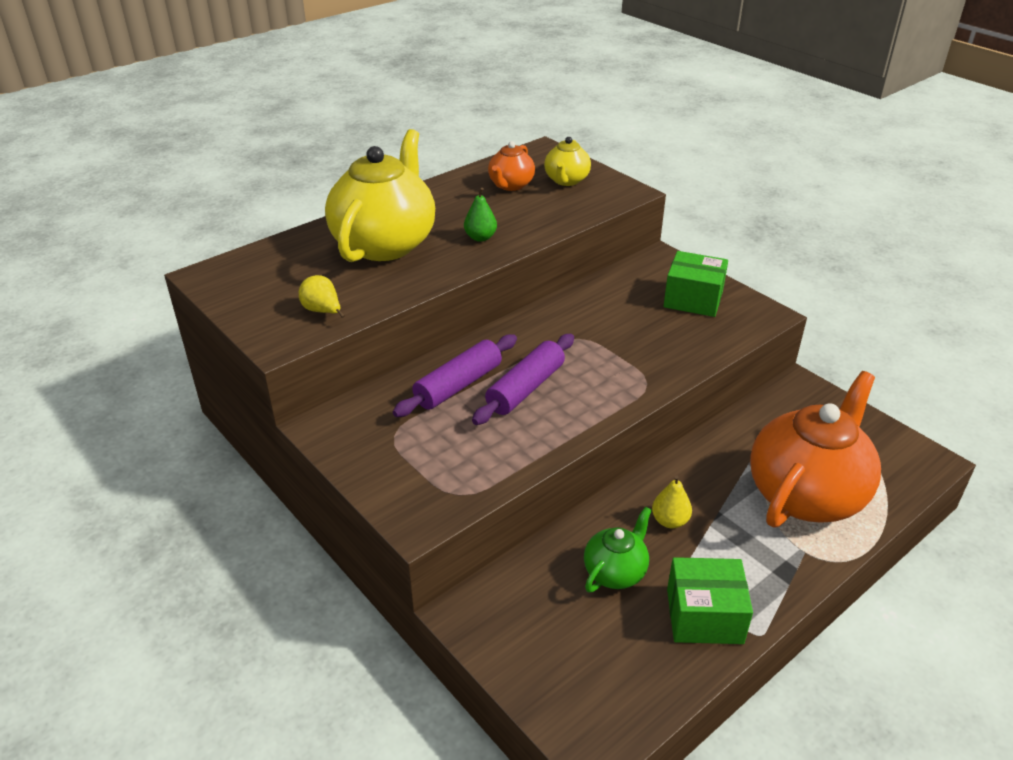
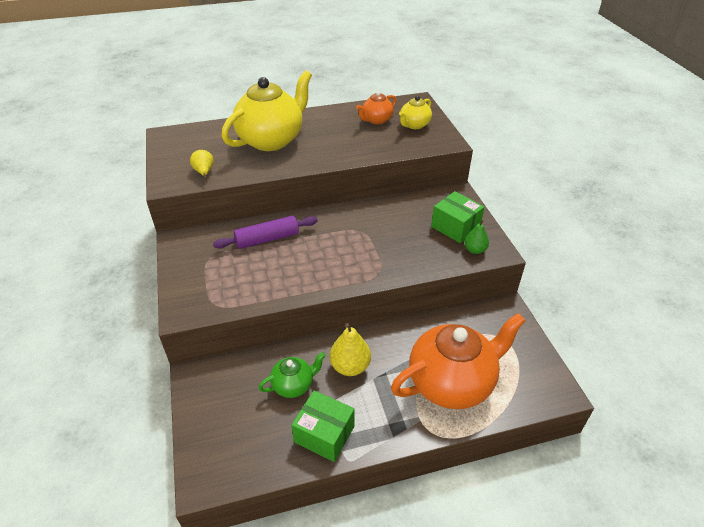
camera: 25 degrees right, 5 degrees up
(480, 238) = (328, 150): green pear -> green pear (475, 250)
(526, 388) = (303, 253): purple rolling pin -> none
(670, 521) = (350, 366): yellow pear -> yellow pear, size x1.56

